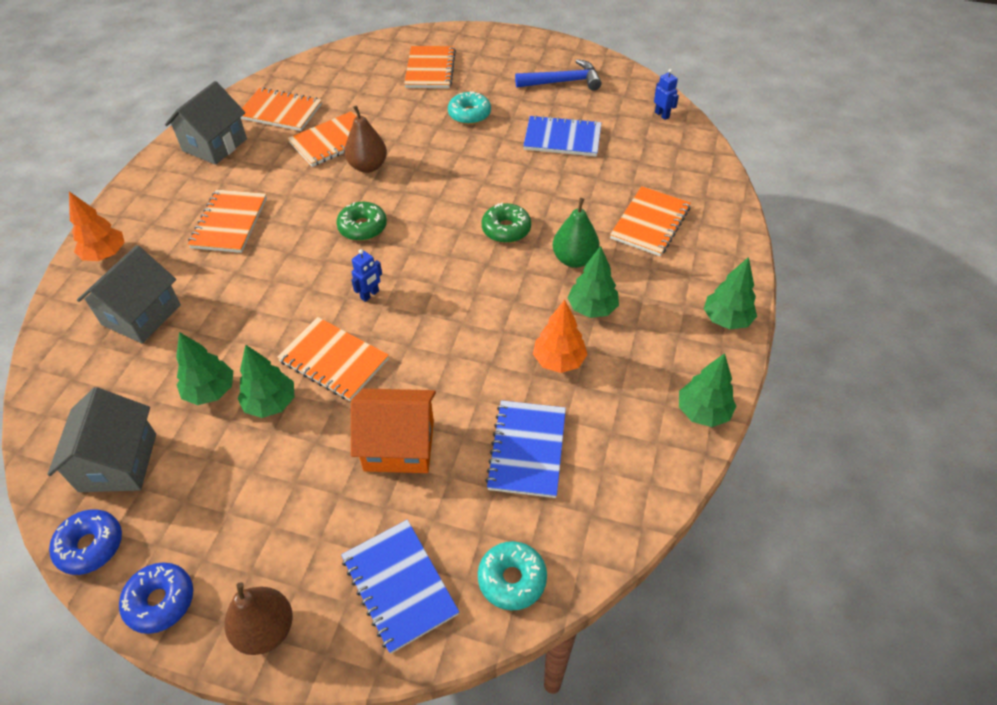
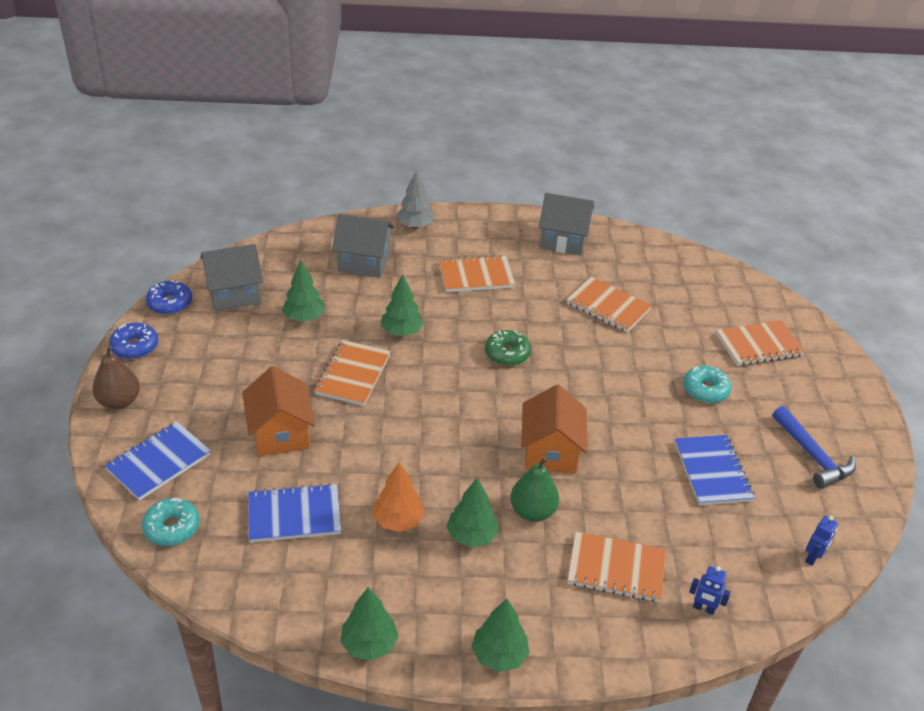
camera: 70 degrees right, 10 degrees down
(105, 254) = (415, 226): orange tree -> grey tree
(271, 403) = (302, 351): green tree -> green tree (402, 332)
(280, 112) = (628, 264): orange notebook -> none
(368, 166) = (587, 337): brown pear -> none
(370, 295) = (430, 378): blue robot -> blue robot (703, 608)
(506, 229) = (550, 451): green donut -> orange house

